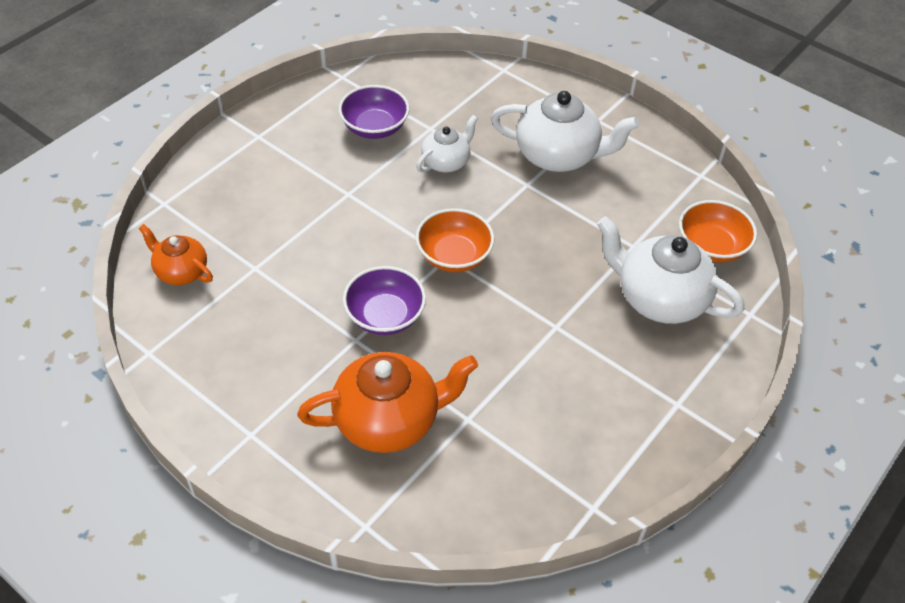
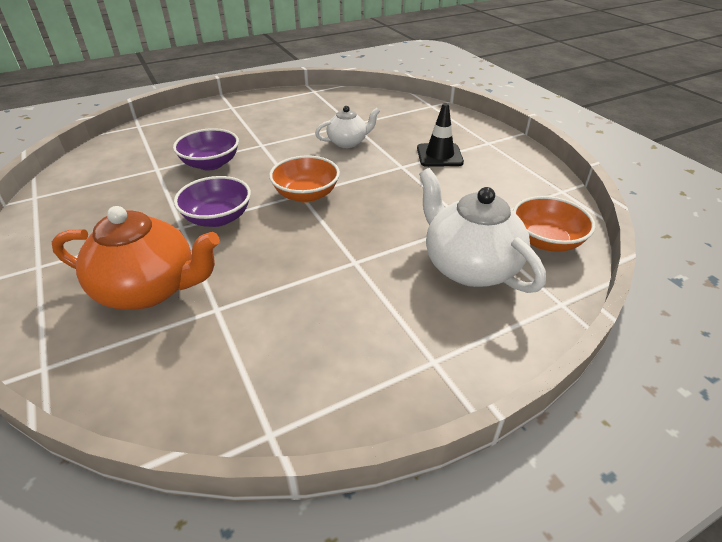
camera: 25 degrees right, 10 degrees down
(181, 271) = (108, 160): orange teapot -> none
(374, 127) = (312, 117): purple bowl -> purple bowl (210, 164)
(558, 156) = (439, 155): white teapot -> black traffic cone

